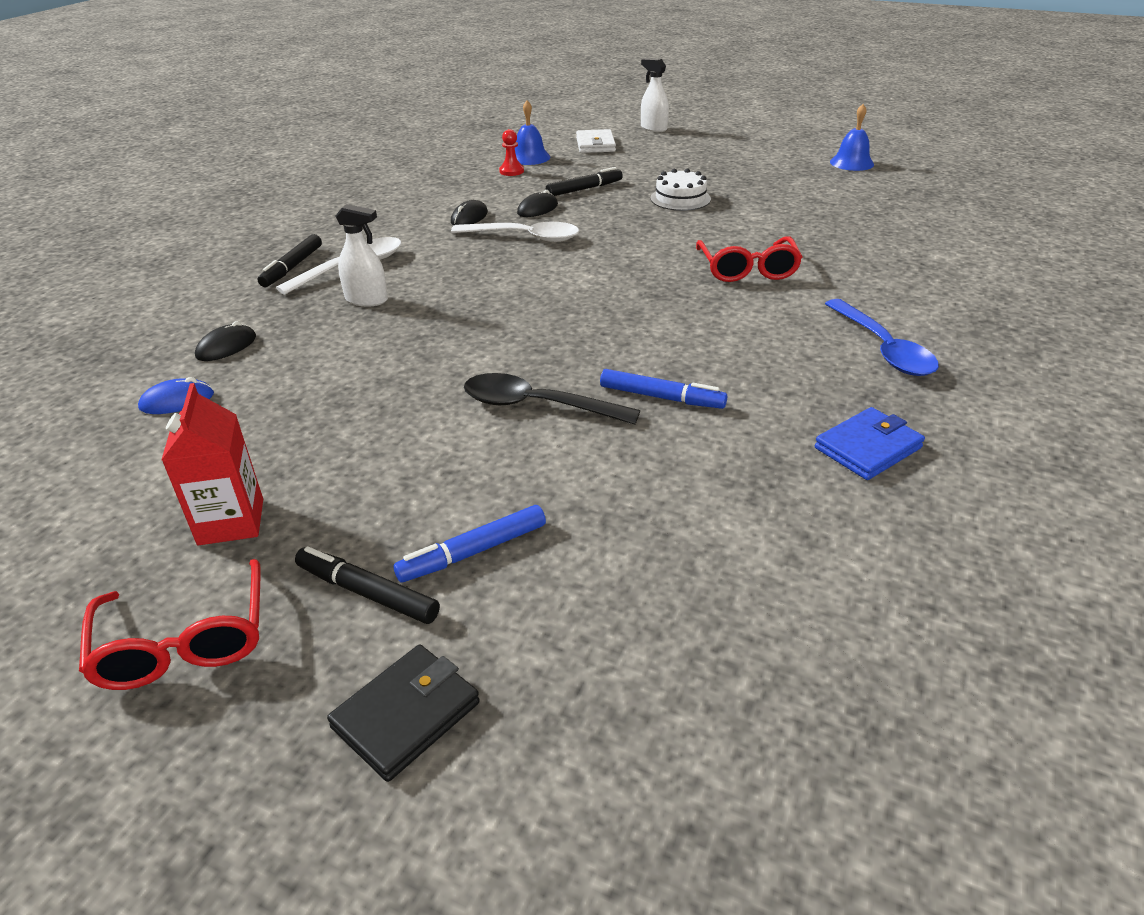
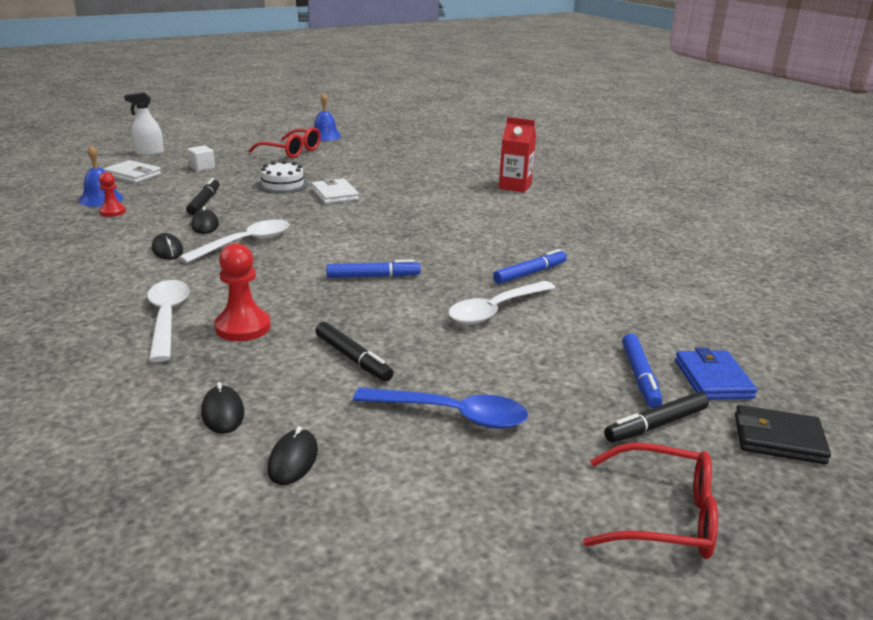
camera: 60 degrees left, 10 degrees down
(177, 401) = (293, 460): blue mouse -> black mouse
(231, 522) = (525, 466): red carton -> red carton (515, 186)
(292, 267) = (111, 345): black marker -> black marker (353, 358)
(366, 300) = (243, 327): white spray bottle -> red pawn
(406, 715) = (778, 439): black wallet -> black wallet turned 60 degrees counterclockwise
(532, 315) = (373, 276): none -> blue marker
(538, 406) = (496, 310): black spoon -> white spoon
(658, 157) = (202, 168): none -> white cube
(699, 227) = (334, 194): none -> white wallet
(747, 270) = (413, 203): red glasses -> red glasses (291, 151)
(867, 448) = (633, 245): blue wallet -> blue wallet (713, 379)
(882, 348) = (546, 209): blue spoon -> blue spoon (451, 415)

